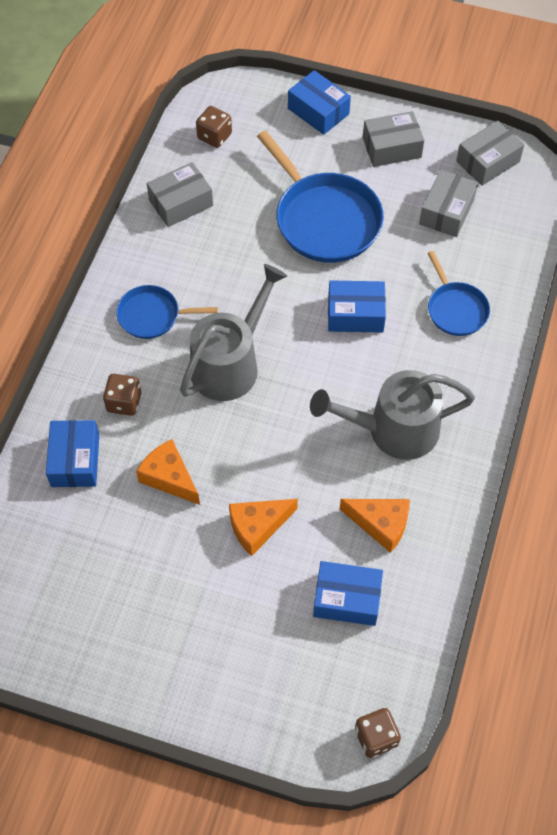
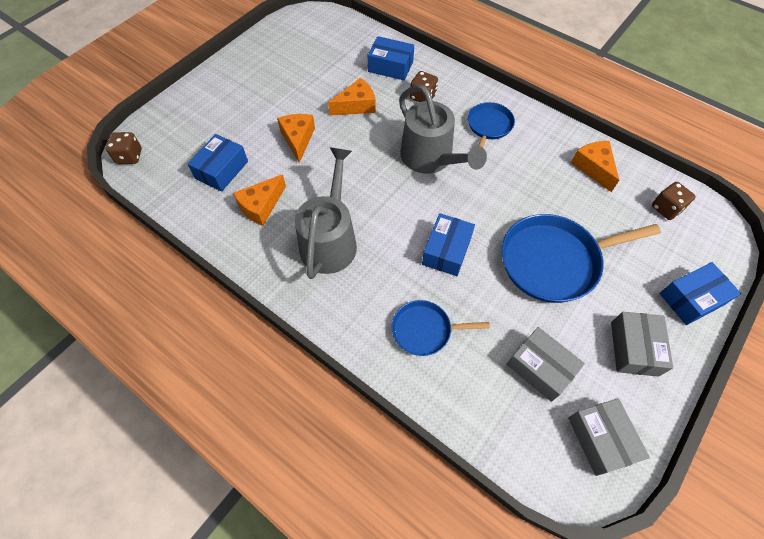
camera: 110 degrees right, 0 degrees up
(181, 203) = (593, 168): grey box -> orange cheese

